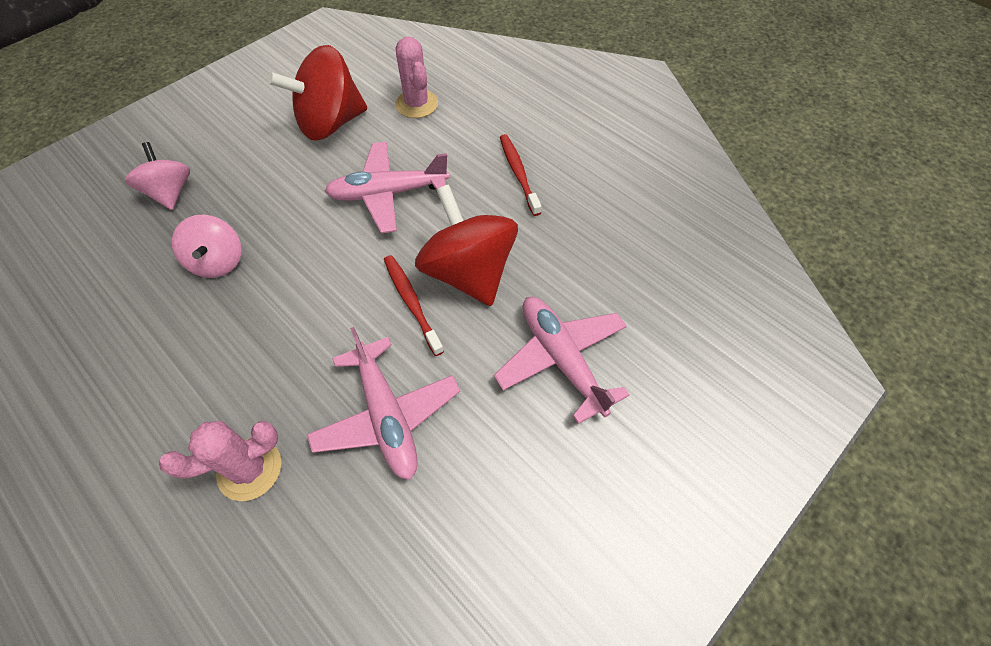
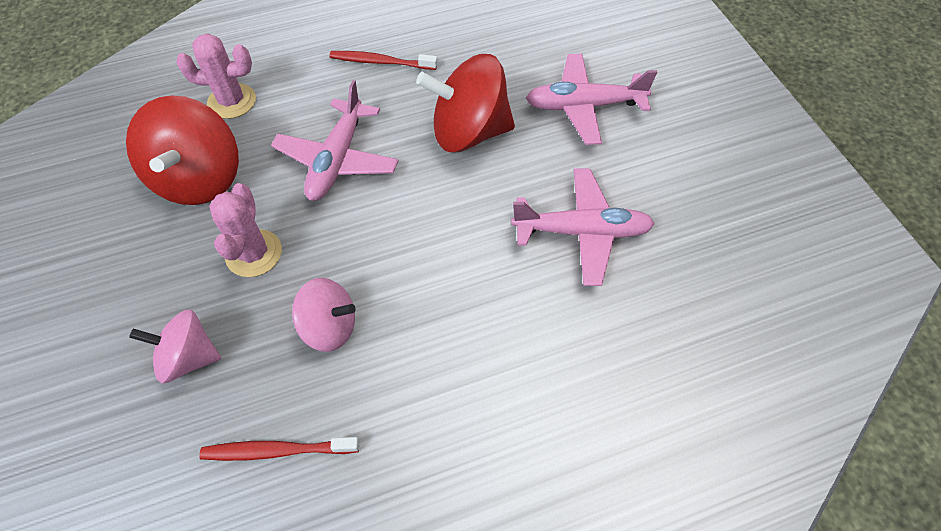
camera: 65 degrees left, 0 degrees up
(249, 469) = (589, 347): pink cactus -> pink cactus (254, 253)
(411, 302) = (477, 181): red toothbrush -> red toothbrush (276, 450)

